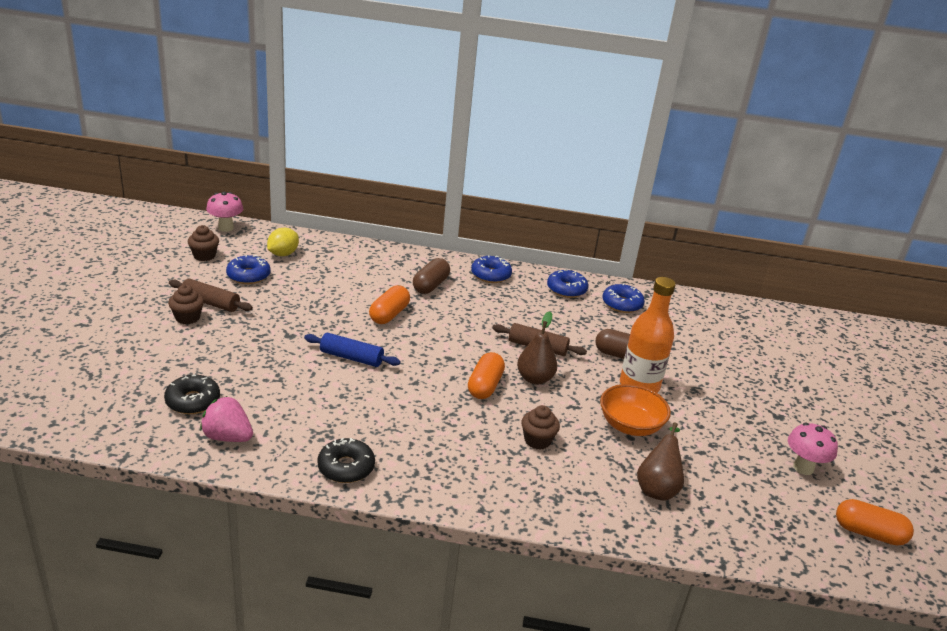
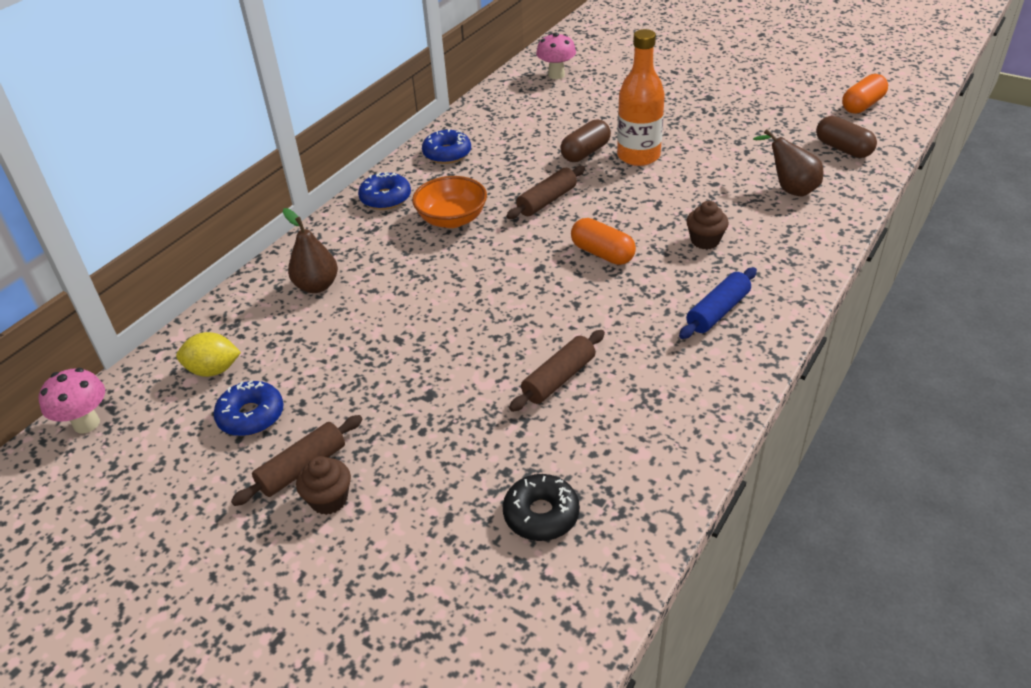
camera: 60 degrees left, 10 degrees up
(204, 256) = (158, 460): brown cupcake -> none
(227, 437) = (630, 487): pink strawberry -> none
(283, 254) = (213, 370): yellow lemon -> yellow lemon turned 60 degrees counterclockwise
(326, 387) = (558, 379): none -> brown rolling pin
(346, 467) = (714, 388): black donut -> none
(351, 358) = (505, 346): blue rolling pin -> blue rolling pin (718, 311)
(389, 314) = (427, 296): orange capsule -> none
(430, 285) = (380, 249): brown capsule -> brown capsule (843, 149)
(534, 379) = (602, 217): brown pear -> brown pear (317, 286)
(622, 304) = (495, 127): blue donut -> none
(630, 426) = (698, 179): orange bowl -> orange bowl (452, 219)
(803, 468) = (779, 108): pink mushroom -> pink mushroom (556, 75)

